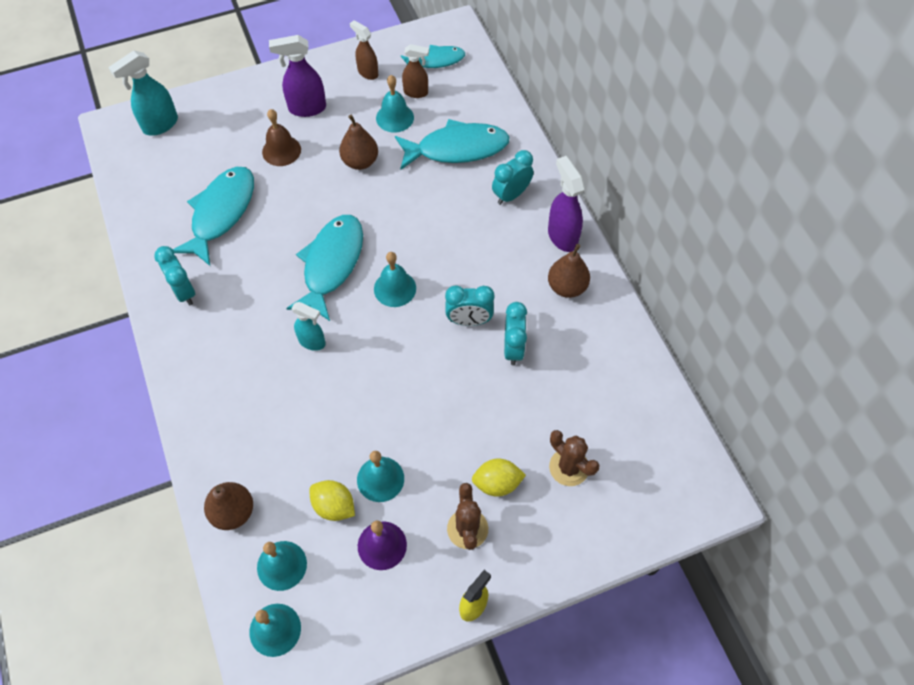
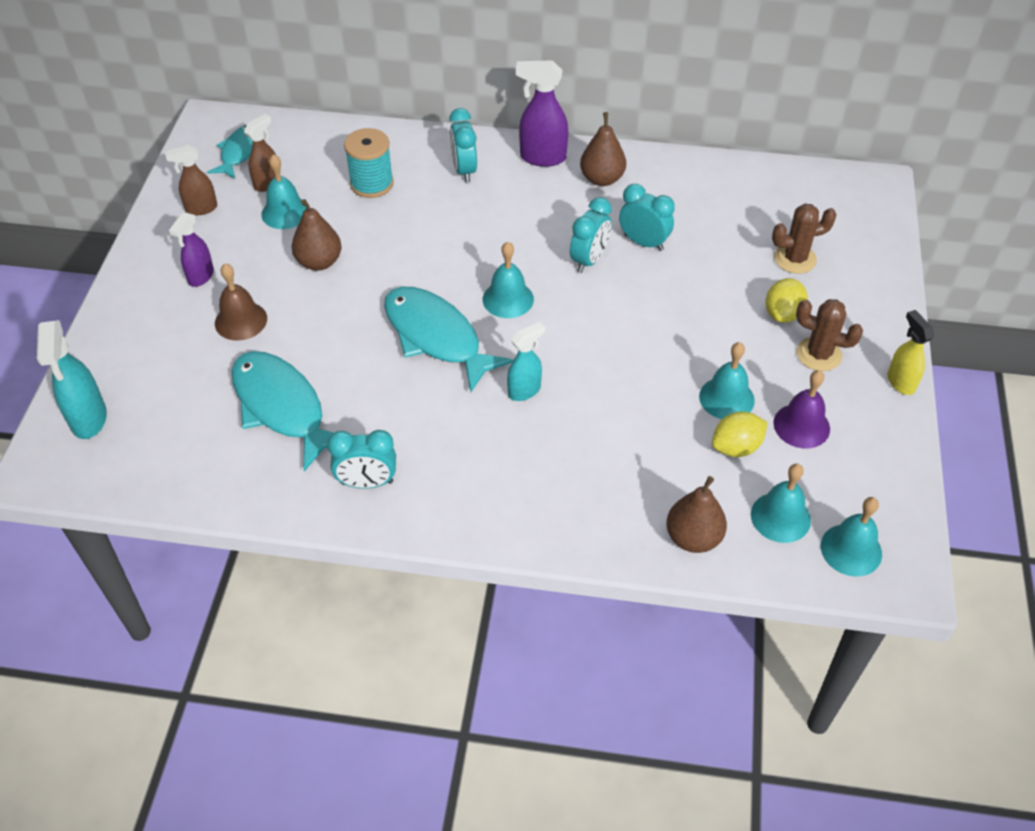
camera: 60 degrees left, 10 degrees down
(306, 108) = (200, 277): purple spray bottle -> purple spray bottle, size x0.66
(457, 148) = (371, 184): turquoise fish -> turquoise spool

